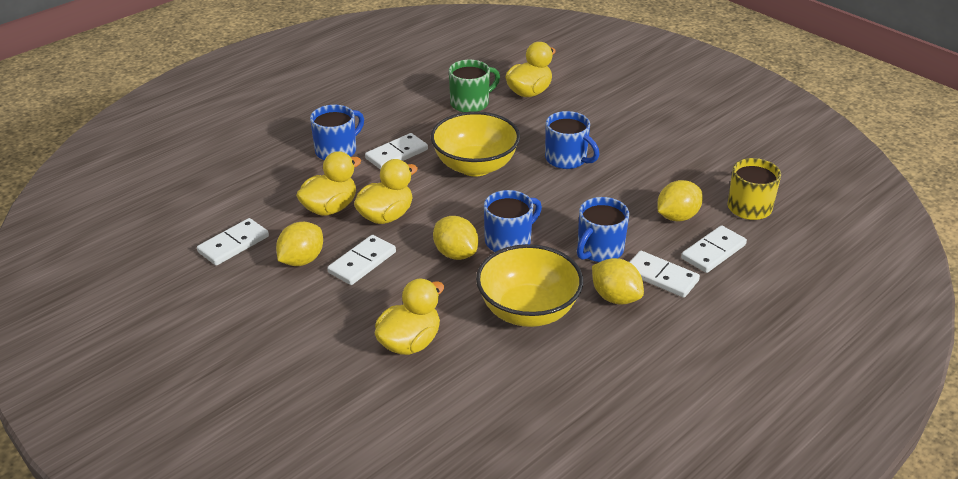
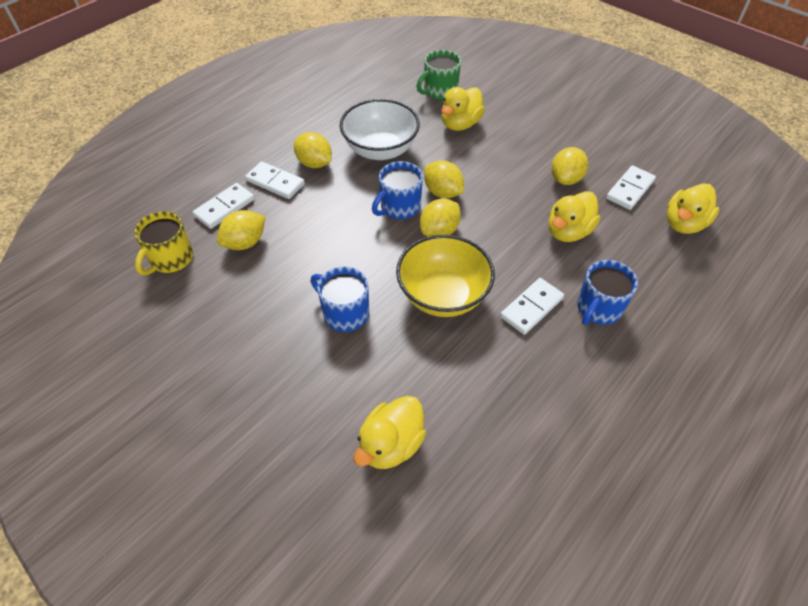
camera: 175 degrees right, 15 degrees up
(362, 262) = (516, 180): white domino -> none
(386, 216) = (513, 226): yellow duck -> yellow duck (684, 223)
(468, 216) = (439, 231): none -> yellow lemon
(470, 103) = (467, 411): green mug -> green mug (440, 91)
(528, 311) = (380, 150): yellow bowl -> white bowl
(599, 250) = (322, 203): blue mug -> none

